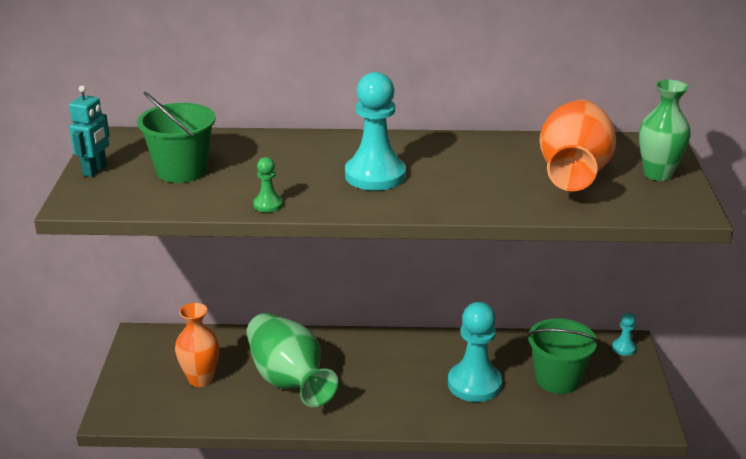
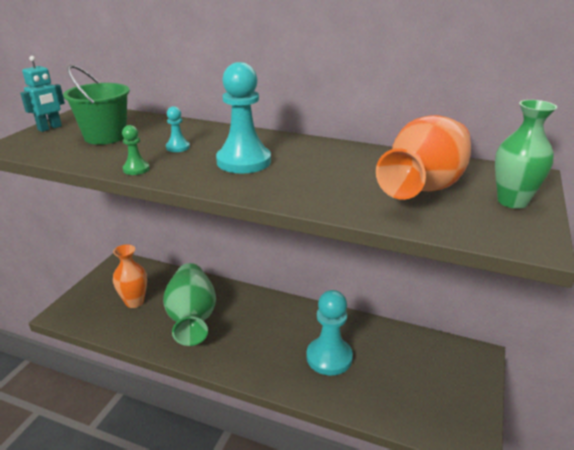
camera: 20 degrees right, 0 degrees up
(557, 379) = (402, 371): green bucket -> none
(624, 348) = (474, 358): turquoise pawn -> turquoise pawn (178, 147)

